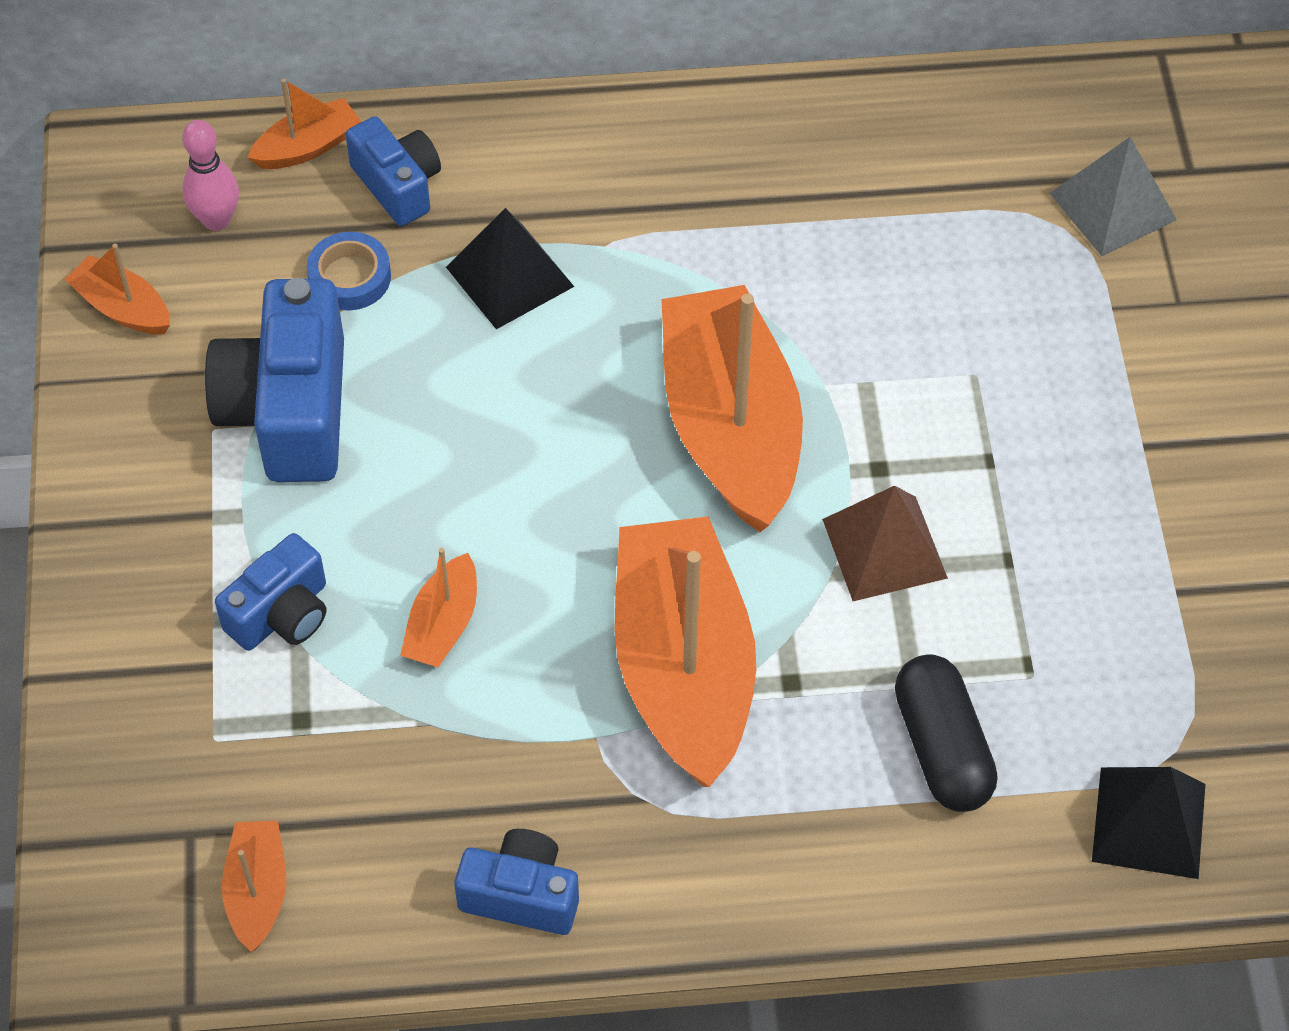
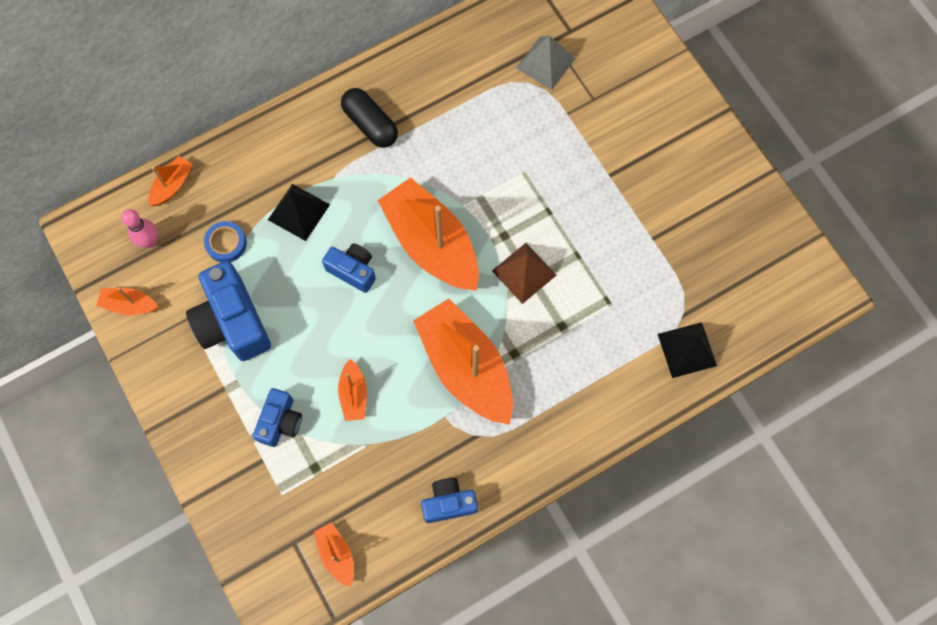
camera: 25 degrees left, 15 degrees up
(398, 185) = (224, 187): blue camera -> blue camera (353, 270)
(941, 748) = (589, 355): black capsule -> black capsule (370, 124)

